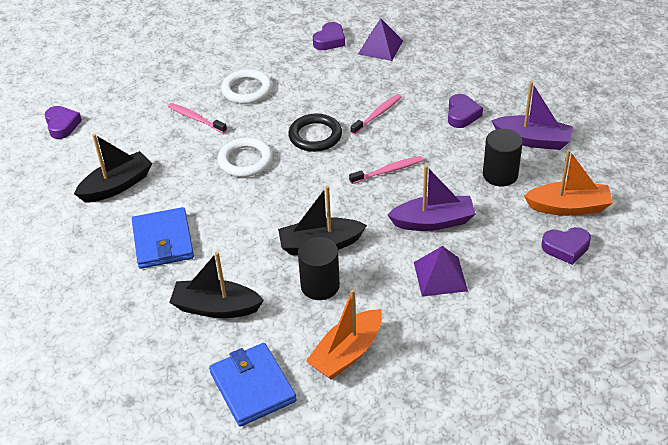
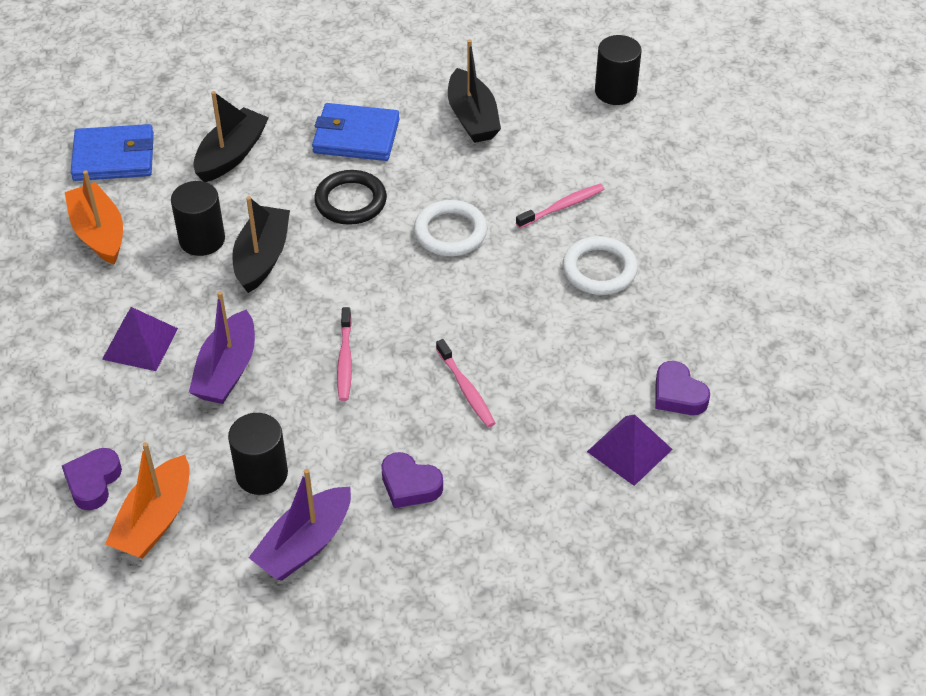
camera: 110 degrees right, 5 degrees up
(62, 125) = (615, 91): purple heart -> black cylinder
(315, 136) = (459, 310): black ring -> black ring (350, 201)

